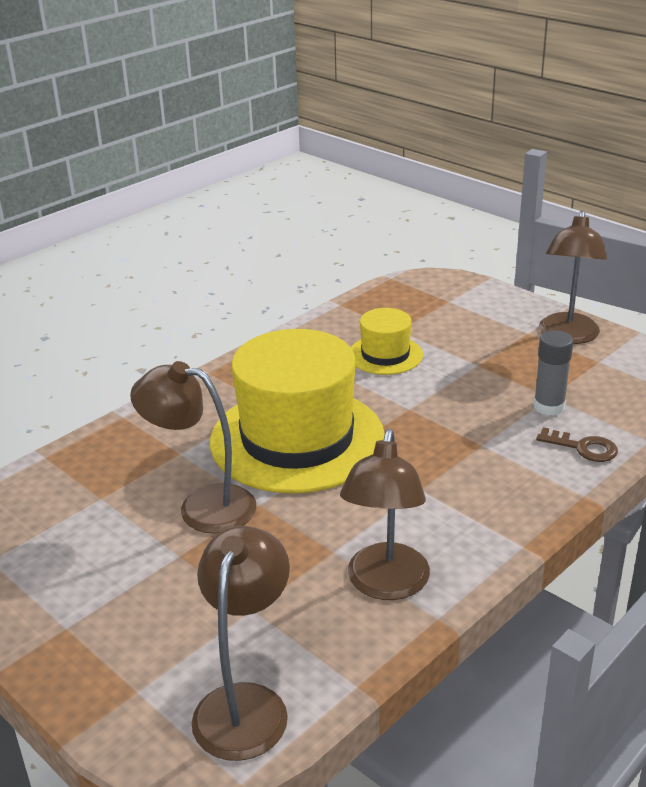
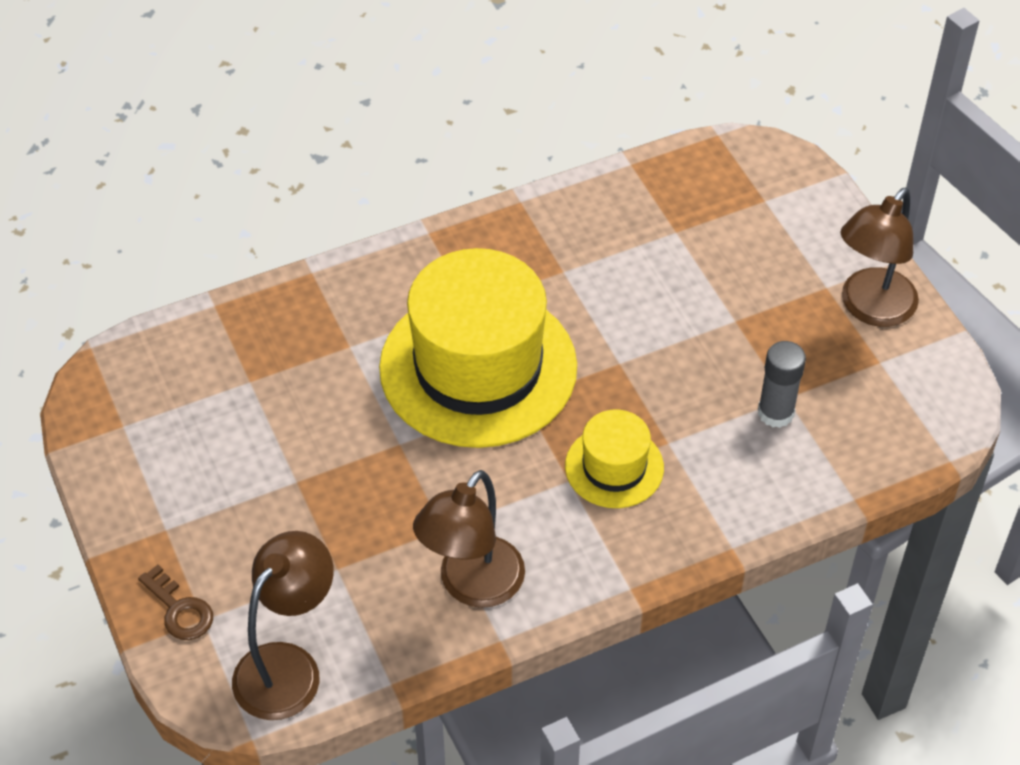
camera: 20 degrees right, 20 degrees up
(202, 506) = (343, 427): brown lamp -> none
(385, 355) = (638, 269): yellow hat -> yellow hat (614, 467)
(583, 448) = (774, 484): brown key -> brown key (179, 609)

